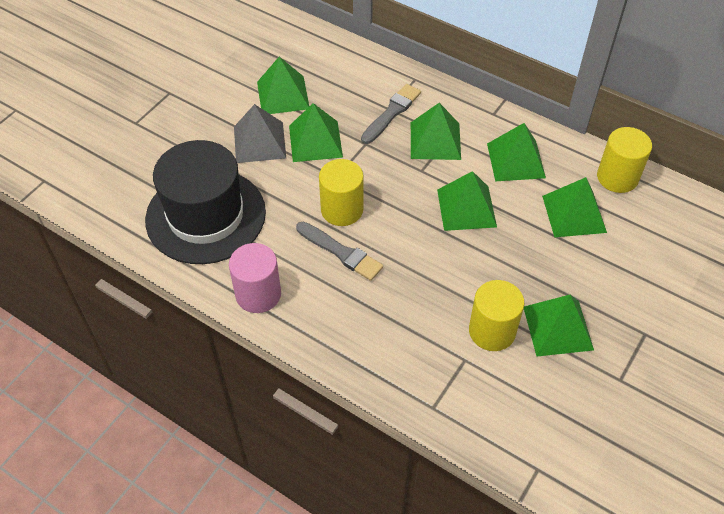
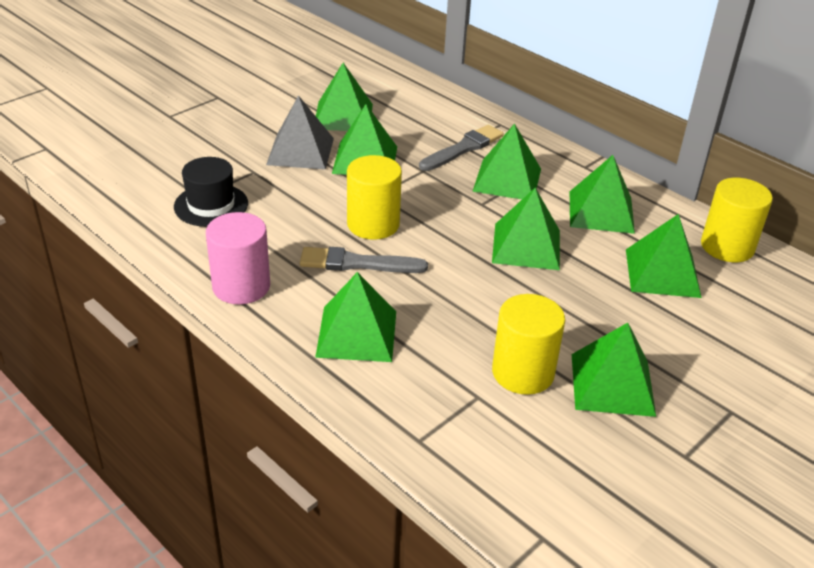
camera: 10 degrees right, 15 degrees down
(205, 216) = (211, 205): black hat -> black hat, size x0.51
(341, 252) = (357, 263): grey brush -> grey brush turned 135 degrees clockwise
(360, 321) = (356, 333): none -> green pyramid

